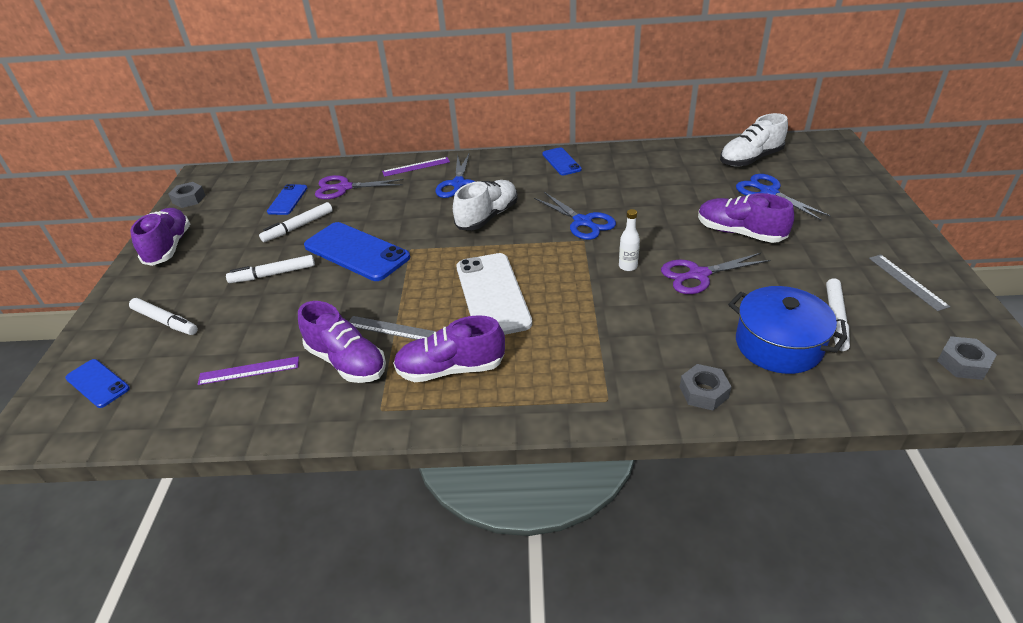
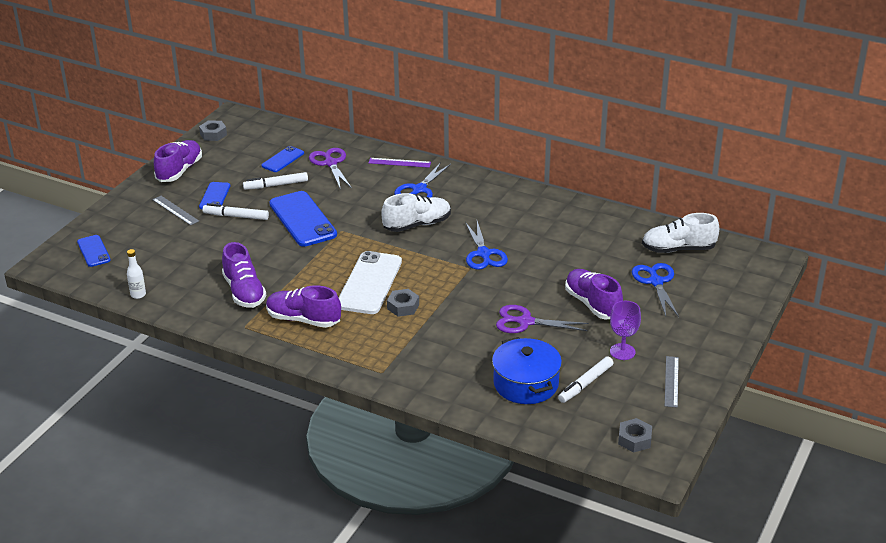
camera: 25 degrees right, 5 degrees down
(165, 321) = (150, 225): white marker -> none
(249, 371) = (183, 276): purple ruler -> none
(343, 188) = (330, 163): purple scissors -> purple scissors turned 45 degrees clockwise
(390, 329) = (285, 281): grey ruler -> grey ruler (175, 210)
(561, 162) = (518, 197): blue phone -> blue phone (215, 196)
(628, 266) = (482, 298): white bottle -> white bottle (138, 295)
(703, 392) = (445, 390): grey nut -> grey nut (403, 307)
(825, 269) = (622, 352): none -> purple goblet

